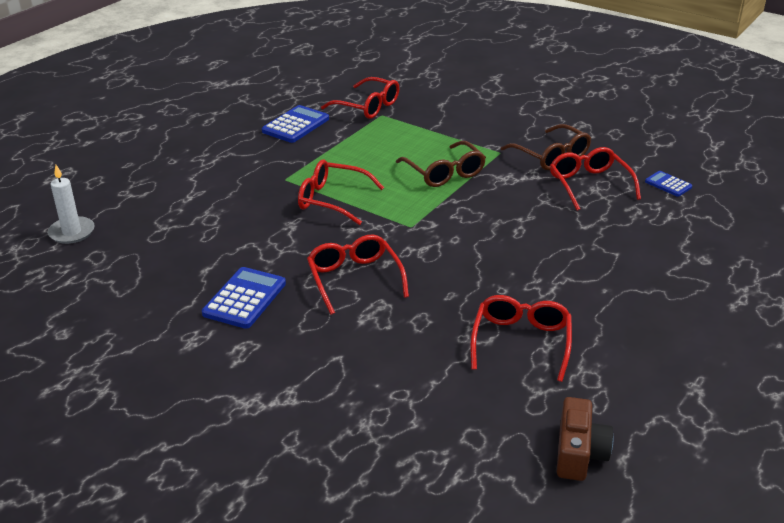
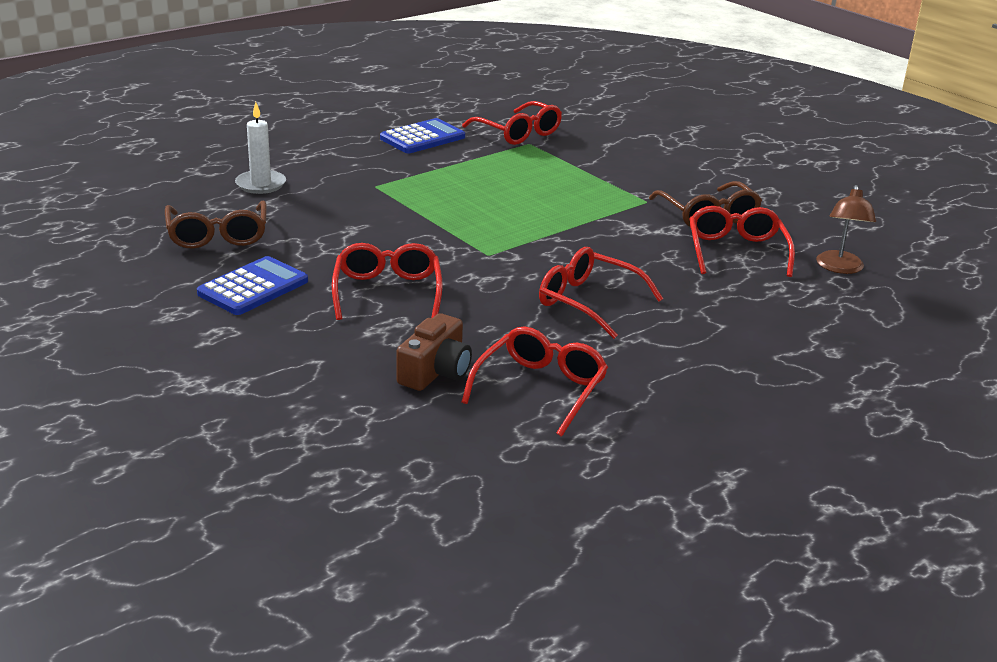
camera: 15 degrees right, 5 degrees down
(72, 232) = (114, 195): white candle -> white candle (261, 184)
(332, 200) = (414, 214): red glasses -> red glasses (588, 302)
(444, 173) = (564, 210): brown glasses -> brown glasses (217, 235)
(579, 453) = (533, 510): brown camera -> brown camera (435, 371)
(668, 184) = (840, 268): blue calculator -> brown lamp

